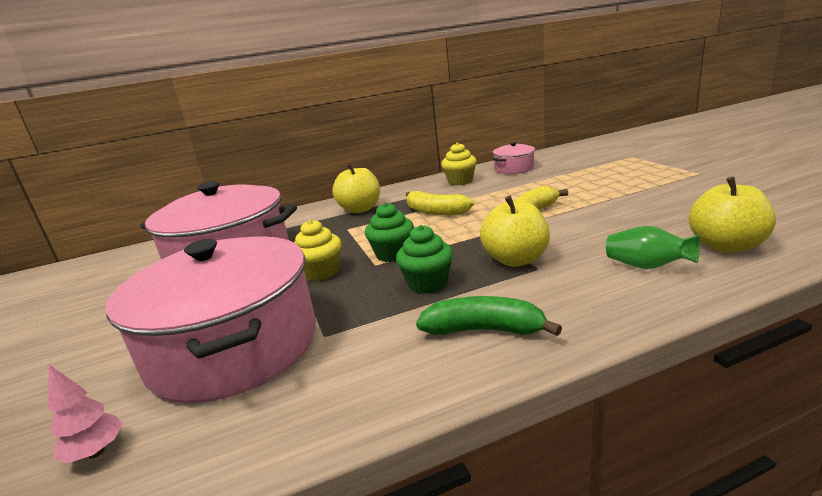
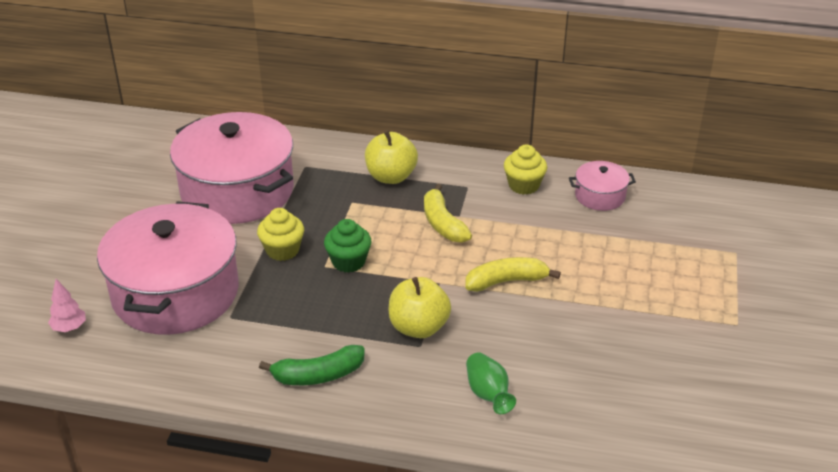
camera: 30 degrees right, 15 degrees up
(427, 283) = (335, 311): green cupcake -> none
(484, 330) = (318, 375): green banana -> green banana turned 120 degrees clockwise
(726, 246) = (572, 415): yellow apple -> none

